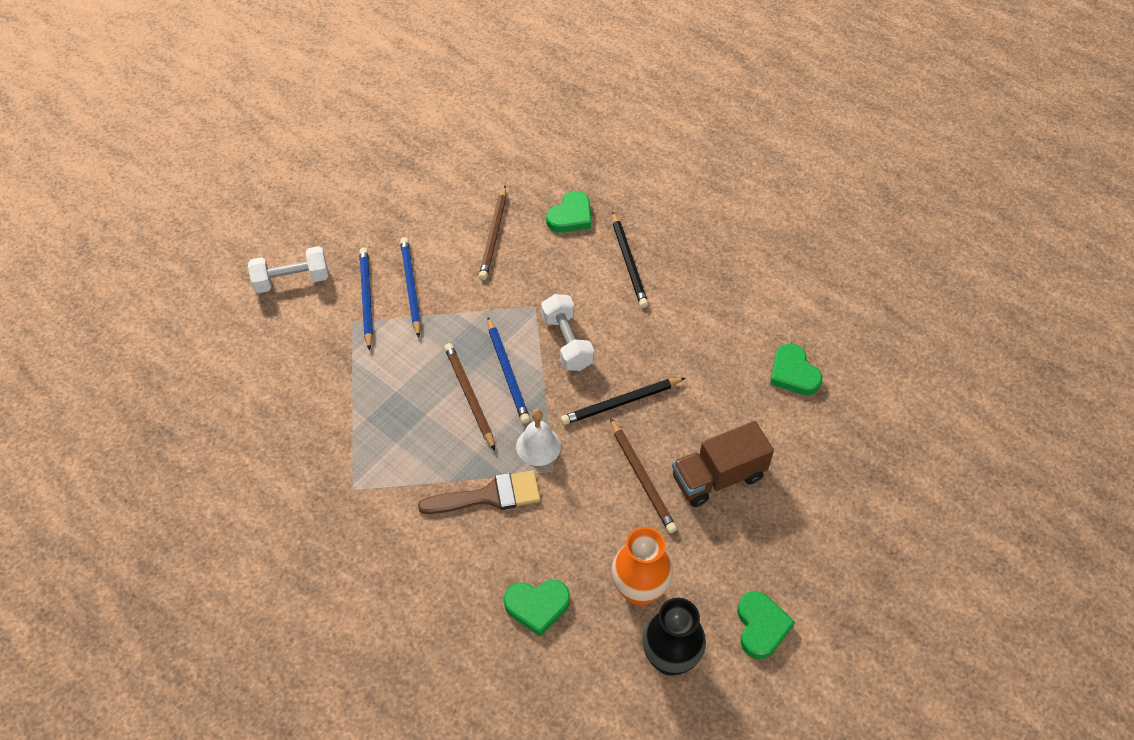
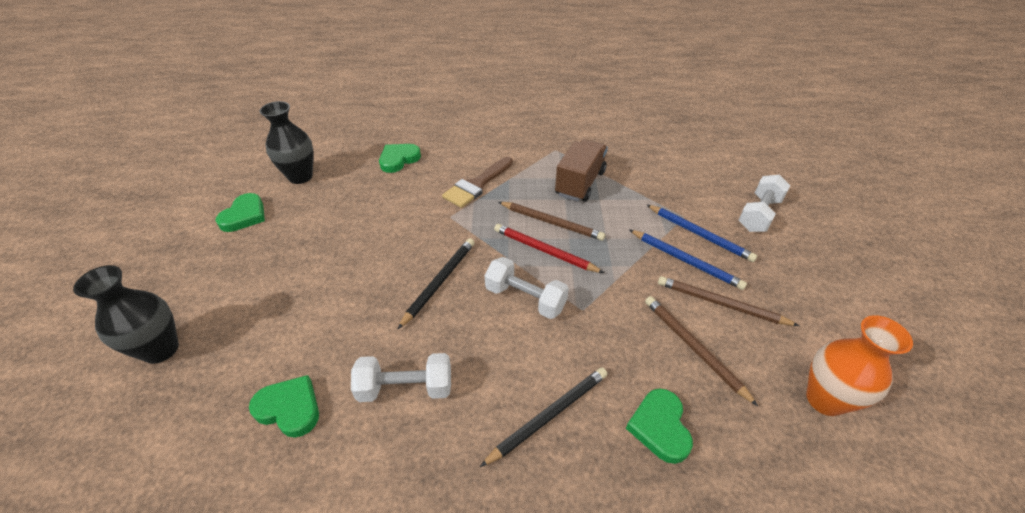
camera: 140 degrees right, 10 degrees down
(508, 372) = (544, 251): blue pencil -> red pencil
(538, 446) = (474, 223): white bell -> none
(629, 262) = (548, 415): black pencil -> black pencil turned 105 degrees clockwise
(639, 591) = (340, 193): orange vase -> orange vase (824, 399)
(642, 477) = (383, 246): brown pencil -> brown pencil (721, 304)
(706, 336) = (406, 388): none -> white dumbbell
(718, 477) = (322, 277): brown truck -> brown truck (580, 183)
(761, 626) = (244, 216): green heart -> green heart turned 120 degrees counterclockwise
(879, 489) = (161, 349): none -> black vase

